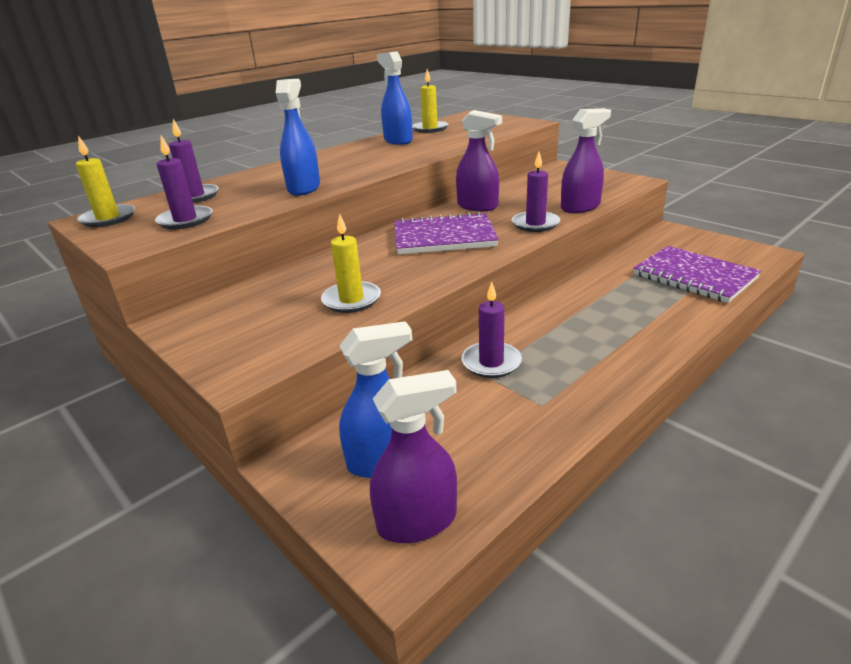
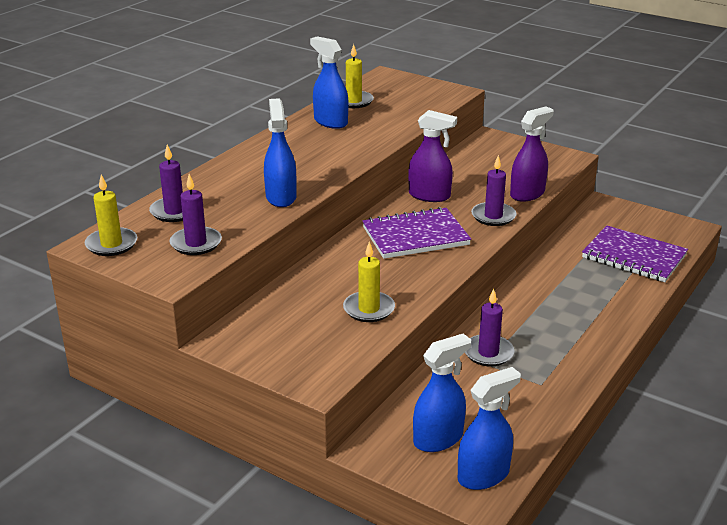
camera: 15 degrees left, 0 degrees up
(417, 521) = (483, 475): purple spray bottle -> blue spray bottle

